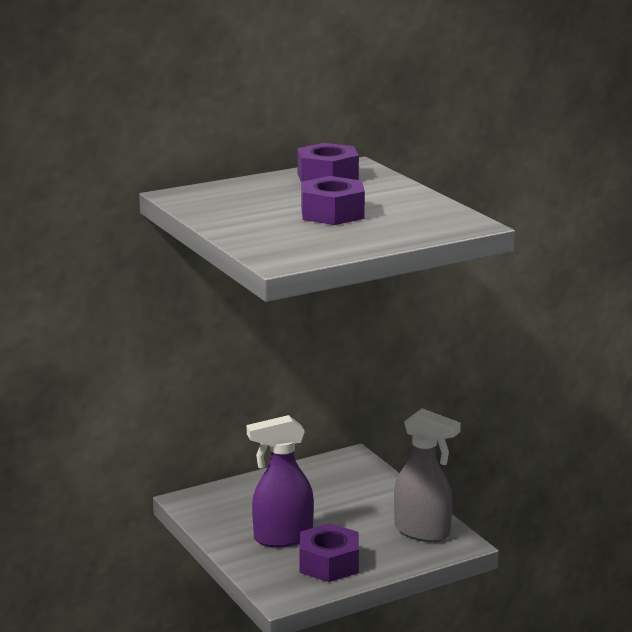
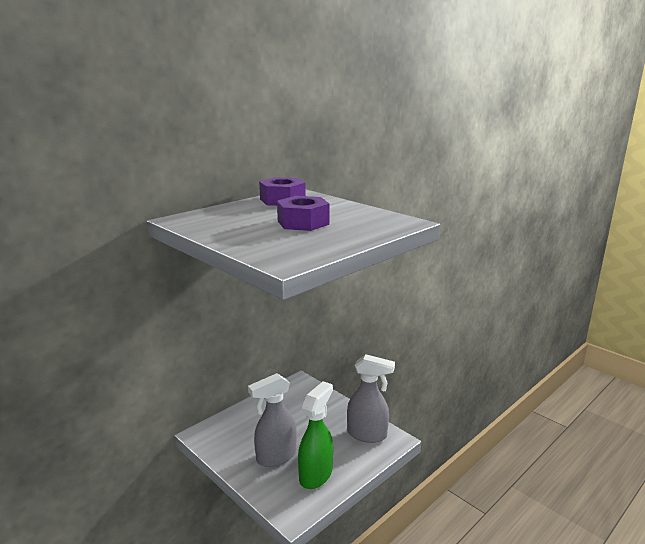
camera: 15 degrees left, 0 degrees up
(282, 538) = (275, 457): purple spray bottle -> grey spray bottle
(329, 564) = (316, 475): purple nut -> green spray bottle

